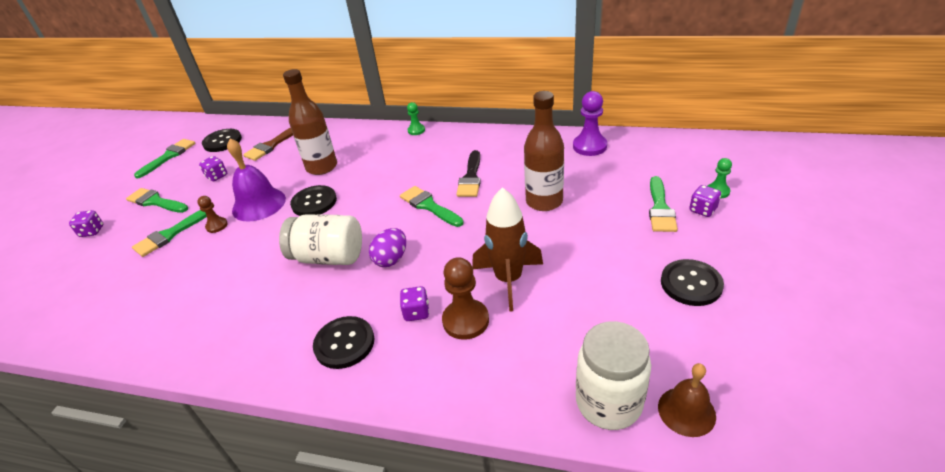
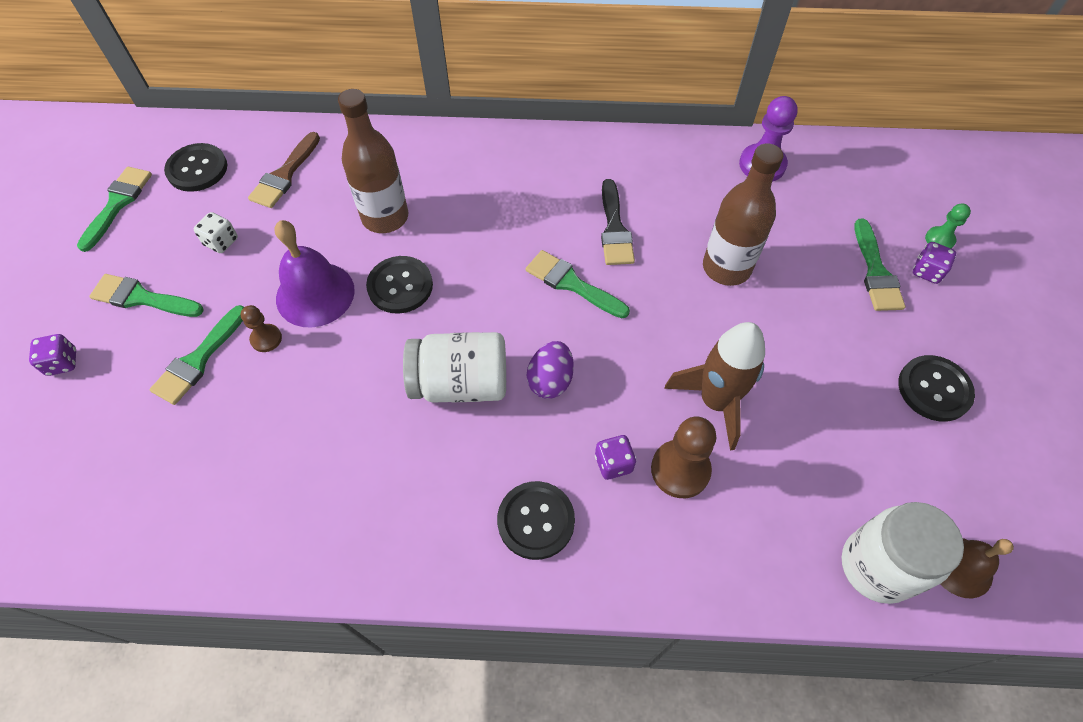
camera: 15 degrees left, 20 degrees up
(217, 176) = (221, 242): purple dice -> white dice
(416, 130) = (505, 139): green pawn -> none

